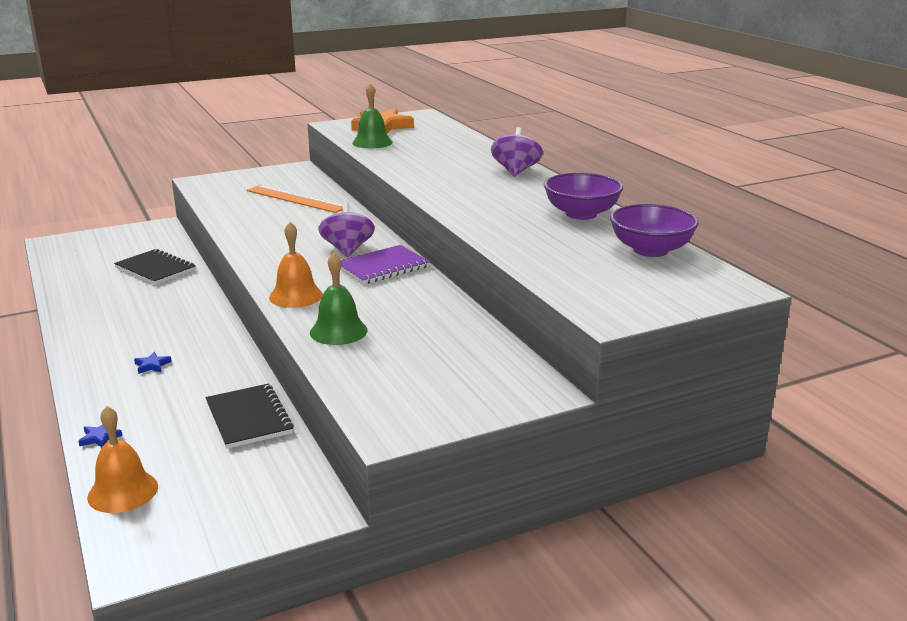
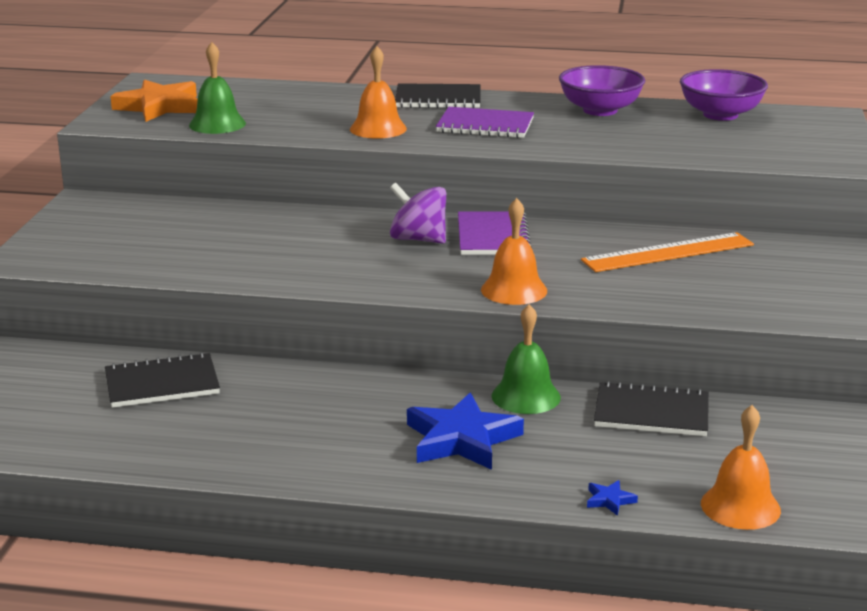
camera: 55 degrees left, 0 degrees up
(152, 365) = (461, 439): blue star -> blue star, size x2.46
(297, 199) = (204, 225): orange ruler -> orange ruler (668, 252)
(338, 331) = (630, 291): green bell -> green bell (526, 396)
(427, 173) = (378, 129): none -> orange bell
(483, 194) = (485, 125): none -> purple notebook
(516, 171) = (438, 99): purple spinning top -> black notebook

